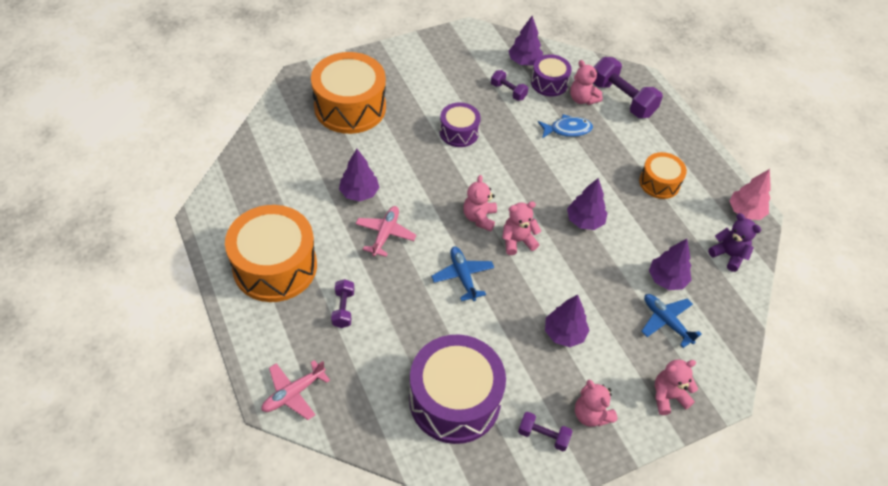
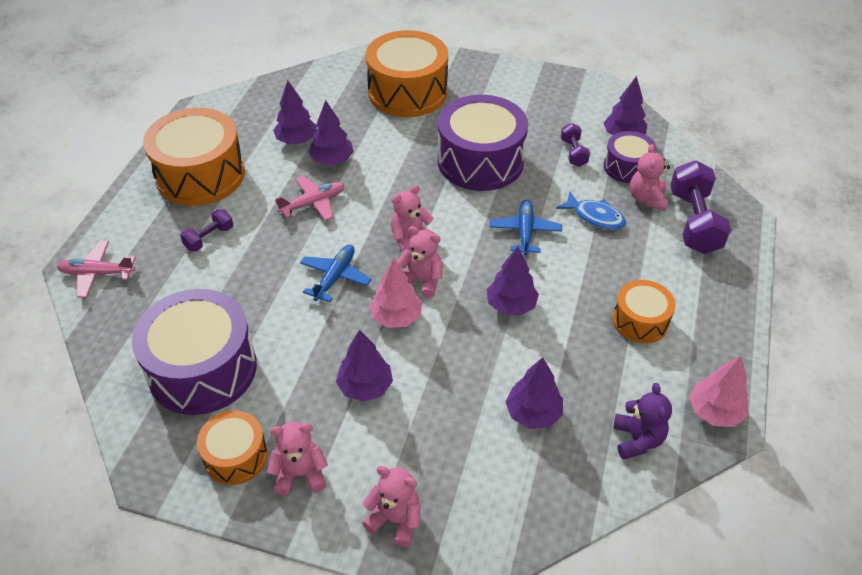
camera: 45 degrees right, 5 degrees down
(314, 193) = (297, 140): none -> purple tree
(459, 132) = (480, 161): purple drum -> purple drum, size x1.84
(530, 276) = (396, 317): none -> pink tree
(543, 435) = (236, 456): purple dumbbell -> orange drum
(591, 414) = (300, 474): pink teddy bear -> pink teddy bear turned 75 degrees clockwise
(666, 321) = (482, 451): blue plane -> blue plane (525, 232)

